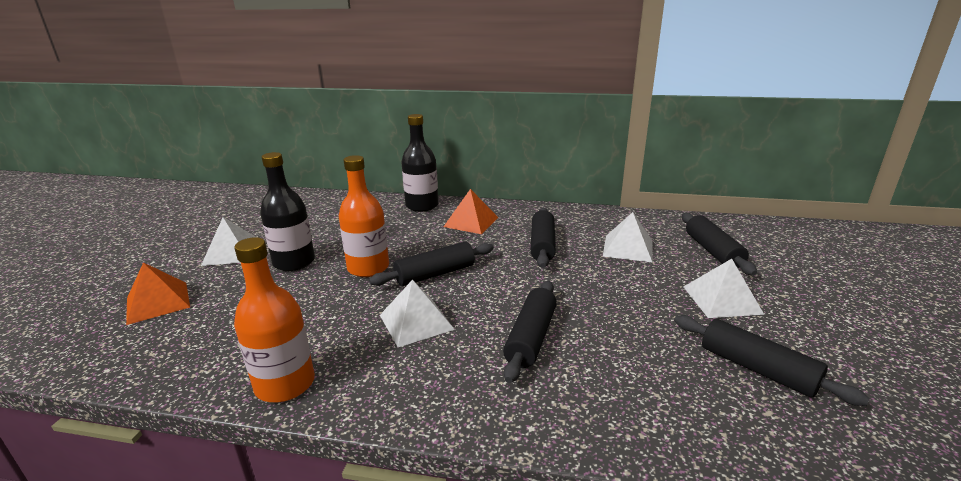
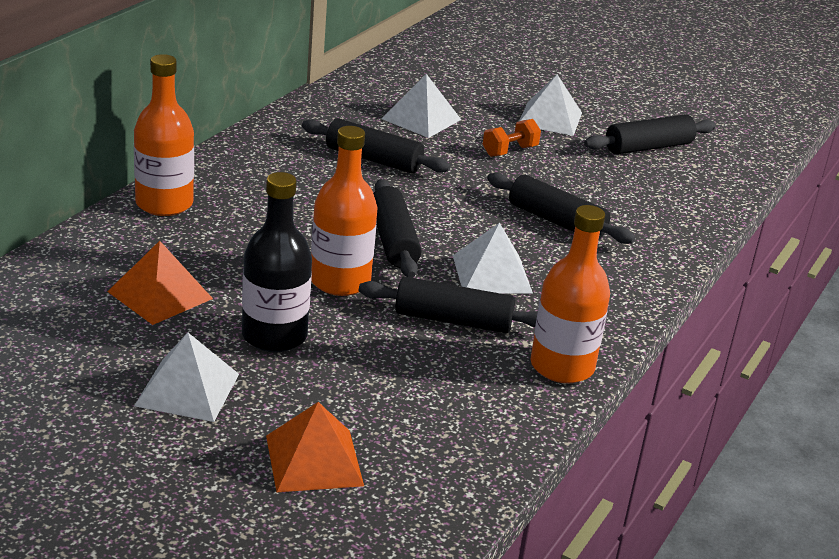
camera: 75 degrees left, 5 degrees up
(422, 206) = (164, 204): black bottle -> orange bottle
(471, 222) = (262, 183): orange pyramid -> orange pyramid (160, 295)
(629, 292) = (509, 151): none -> orange dumbbell
(713, 251) = (462, 84): black rolling pin -> black rolling pin (453, 320)

